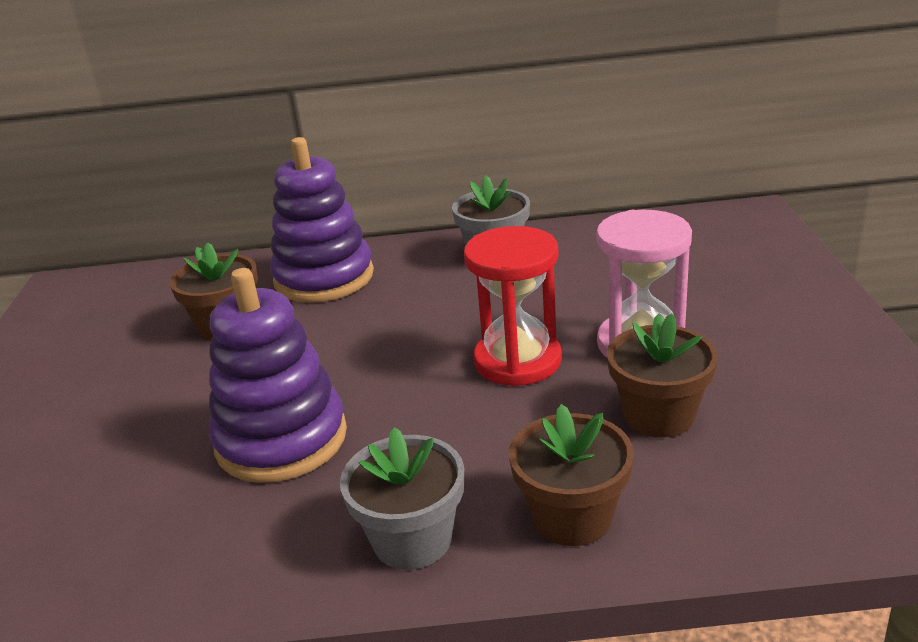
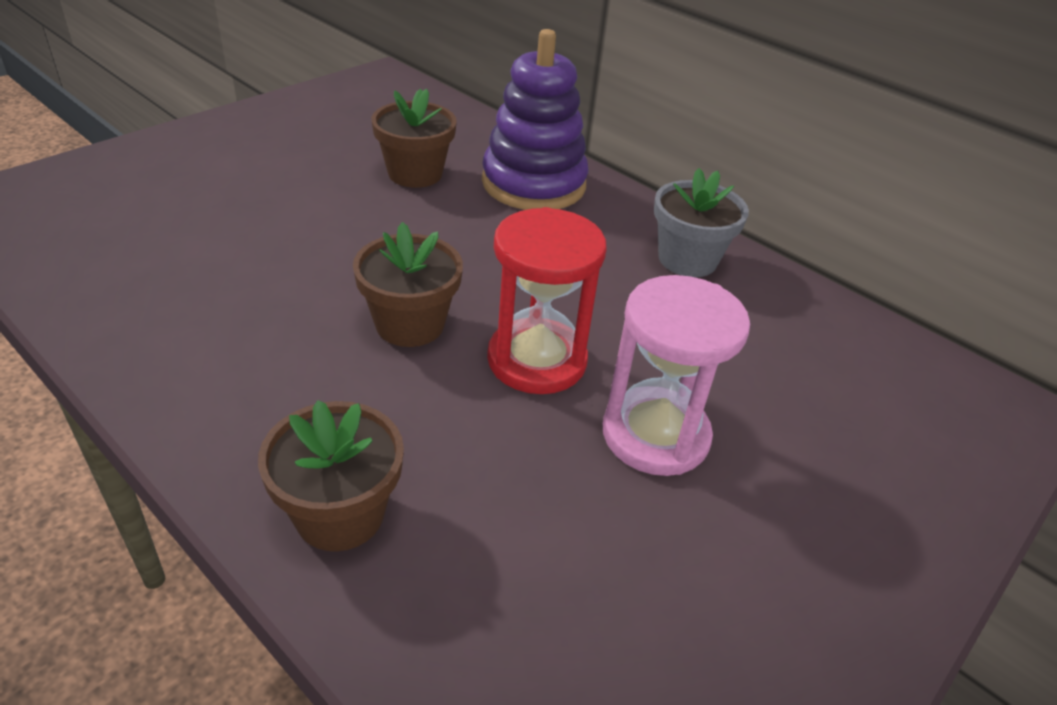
camera: 40 degrees right, 10 degrees up
(281, 439) = (301, 280): purple stacking toy -> none
(412, 539) = (234, 421): grey flower pot -> none
(659, 415) = (549, 506): brown flower pot -> brown flower pot (410, 324)

